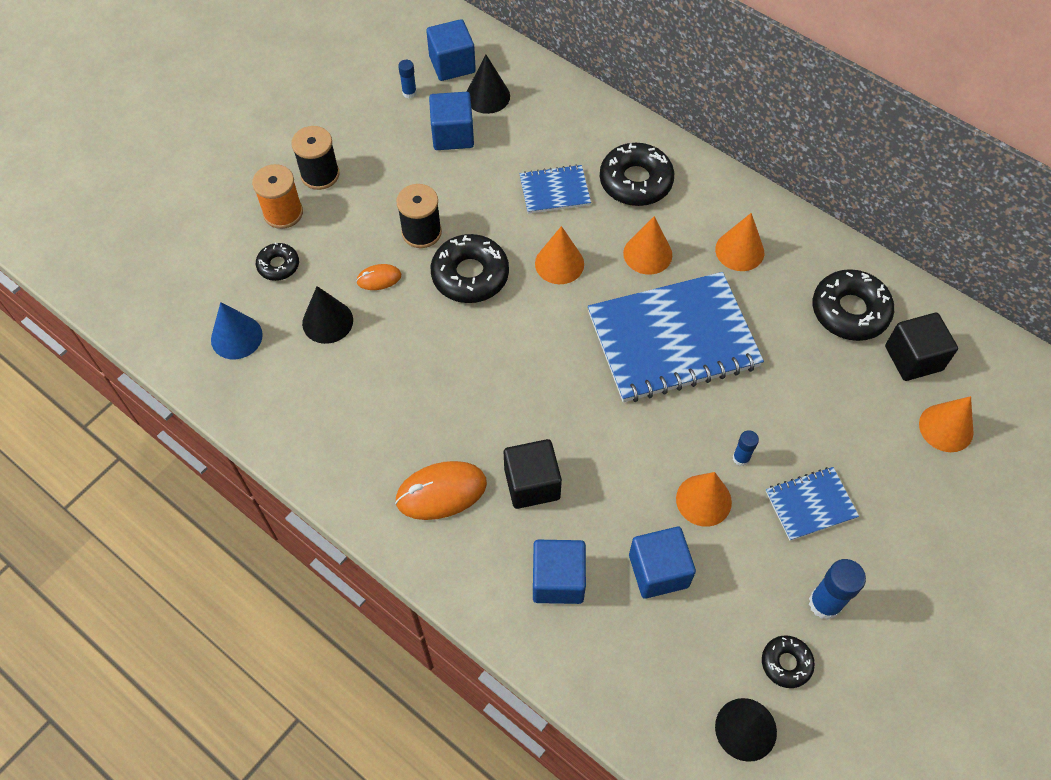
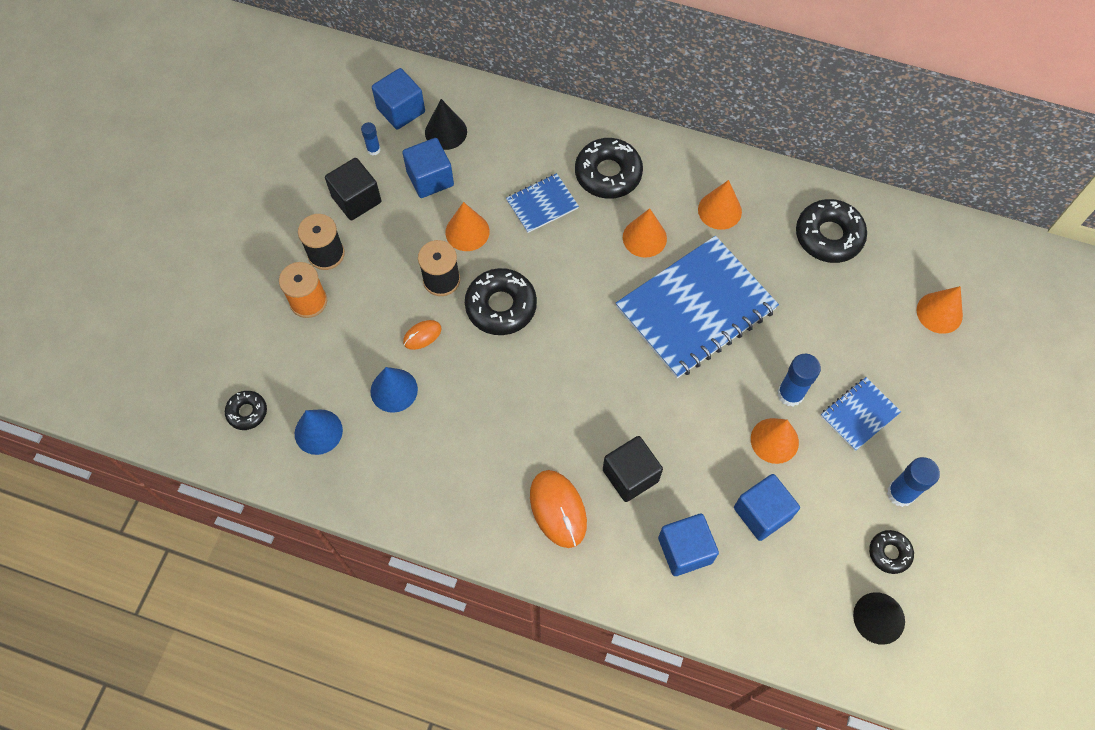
camera: 20 degrees left, 5 degrees up
(278, 265) = (326, 352): black donut -> black donut (247, 412)
(327, 321) = (394, 390): black cone -> blue cone
(441, 492) = (558, 509): orange mouse -> orange mouse turned 75 degrees counterclockwise
(559, 263) = (573, 270): orange cone -> orange cone (467, 231)
(741, 458) = (790, 394): blue glue stick -> blue glue stick, size x1.77
(913, 358) = (893, 261): black cube -> black cube (356, 199)

